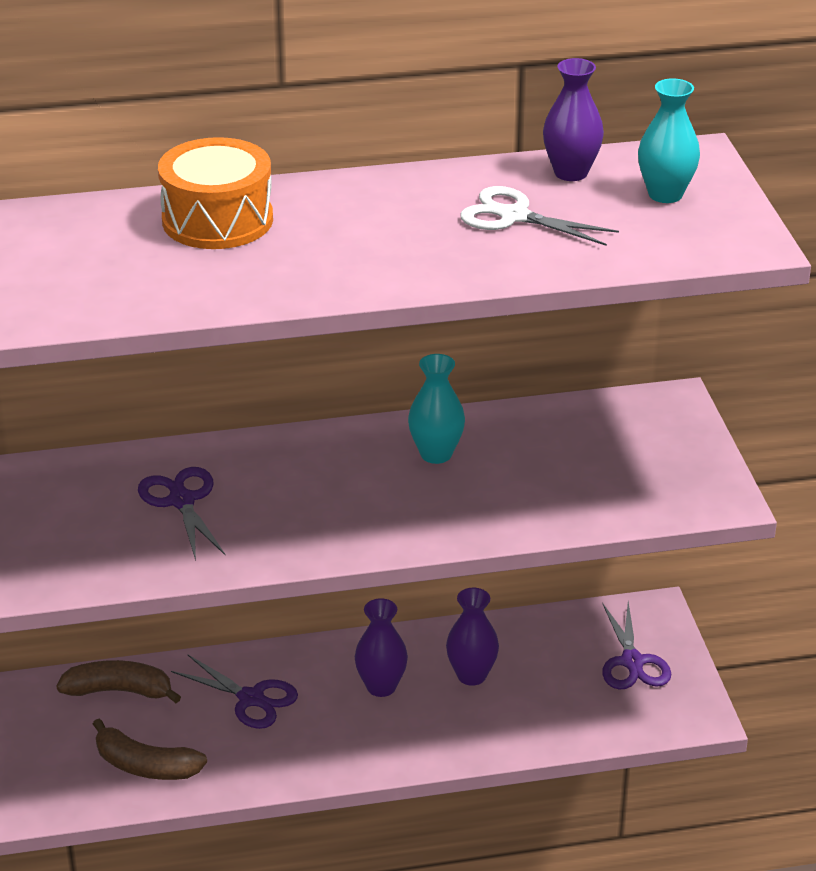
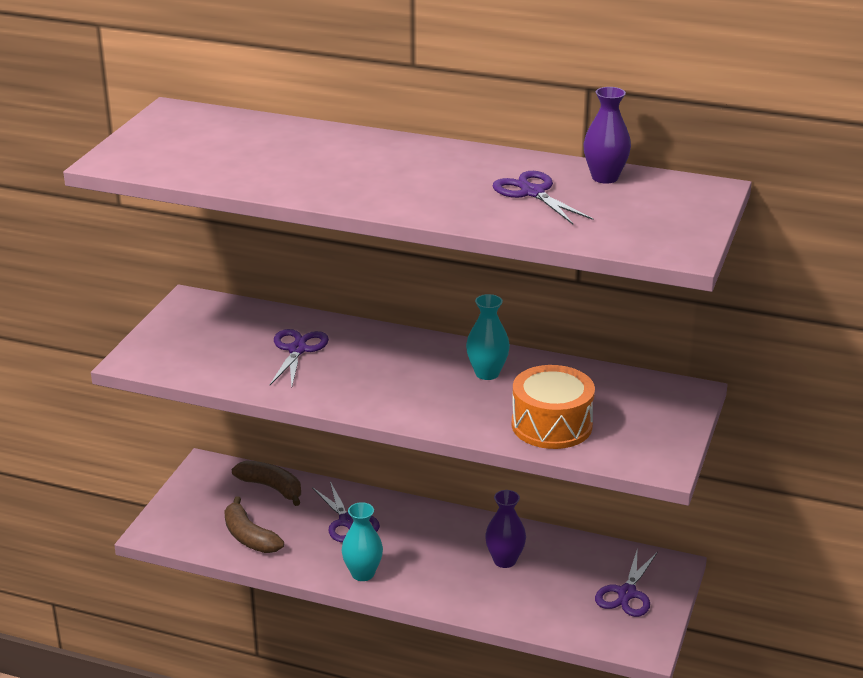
camera: 30 degrees right, 5 degrees down
(217, 220) = (338, 147): orange drum -> orange drum (551, 425)
(381, 686) = (437, 545): purple vase -> none
(514, 216) = (532, 193): white scissors -> purple scissors
(665, 194) = (657, 206): turquoise vase -> turquoise vase (363, 573)

